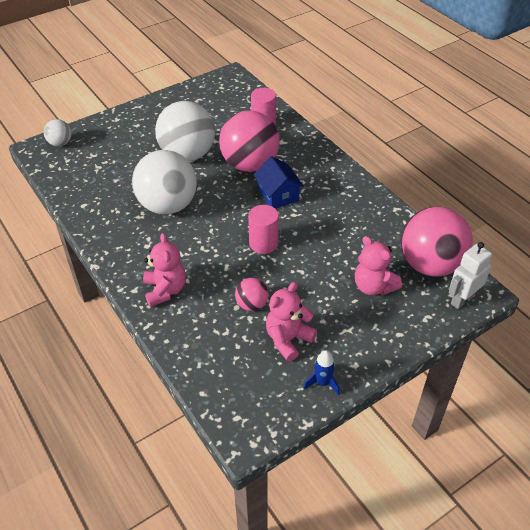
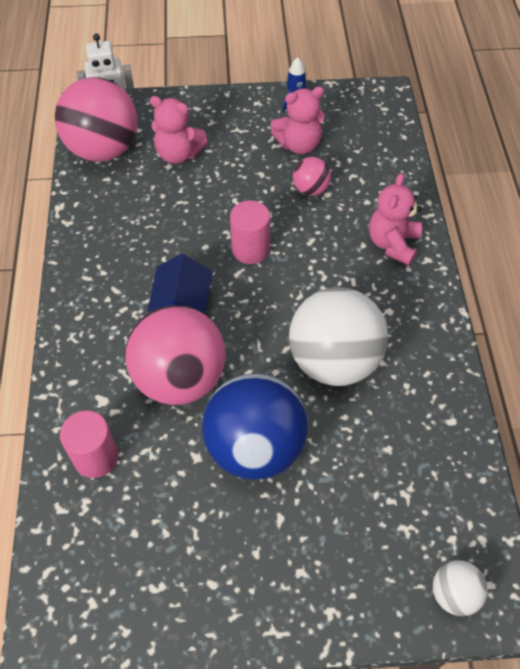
camera: 150 degrees left, 10 degrees up
(187, 154) = (255, 447): white ball -> blue ball
(373, 286) = (178, 154): pink teddy bear -> pink teddy bear turned 120 degrees clockwise

